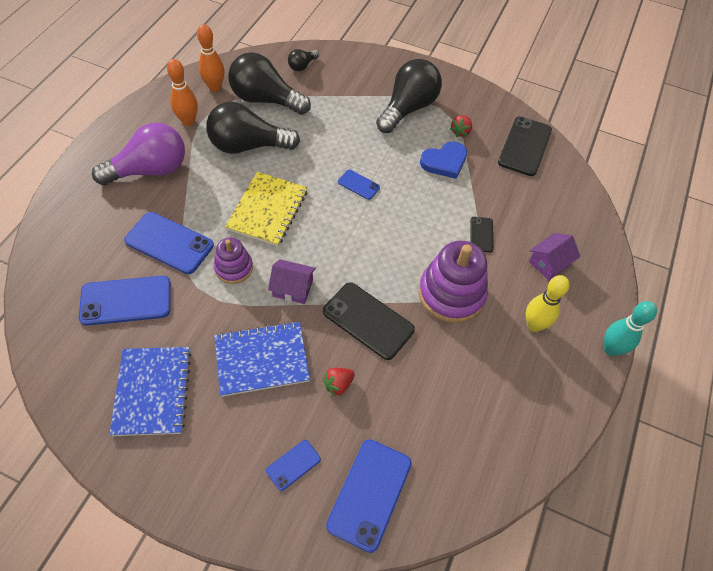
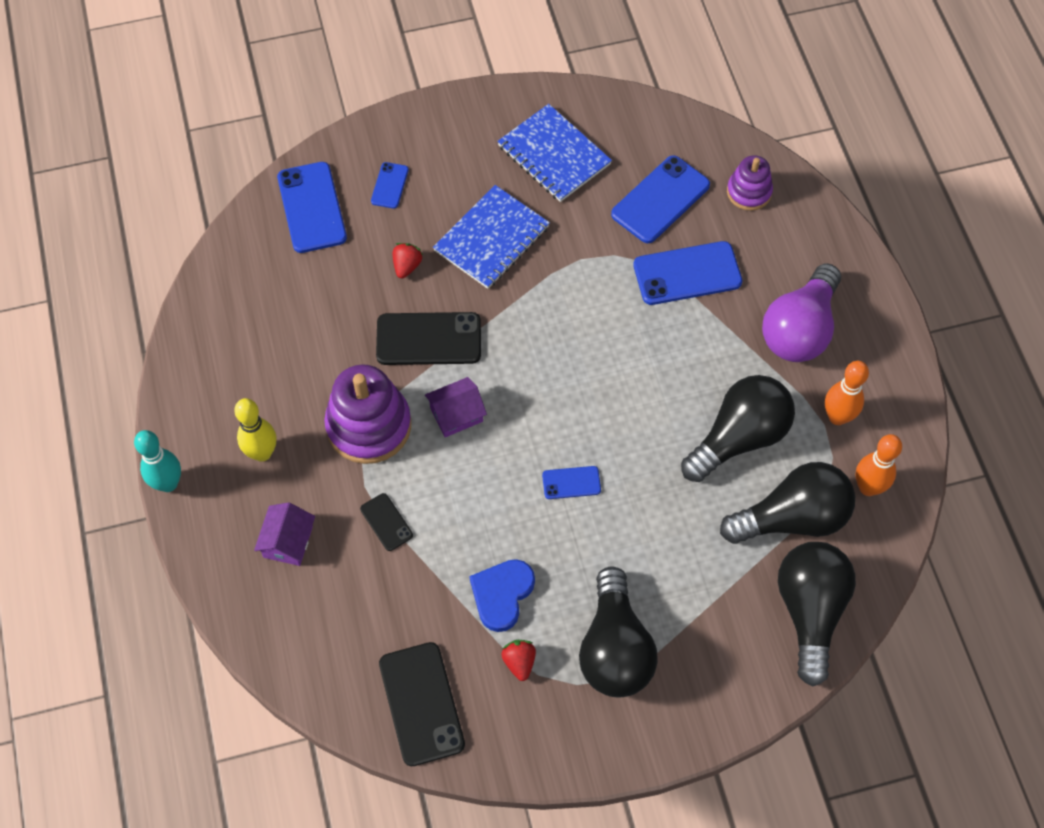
camera: 145 degrees right, 5 degrees up
(234, 268) = (601, 296): purple stacking toy -> purple stacking toy (749, 192)
(267, 210) = (634, 377): yellow notebook -> none
(292, 288) = (527, 318): purple house -> purple house (456, 414)
(302, 66) = (809, 611): black light bulb -> black light bulb, size x2.16

